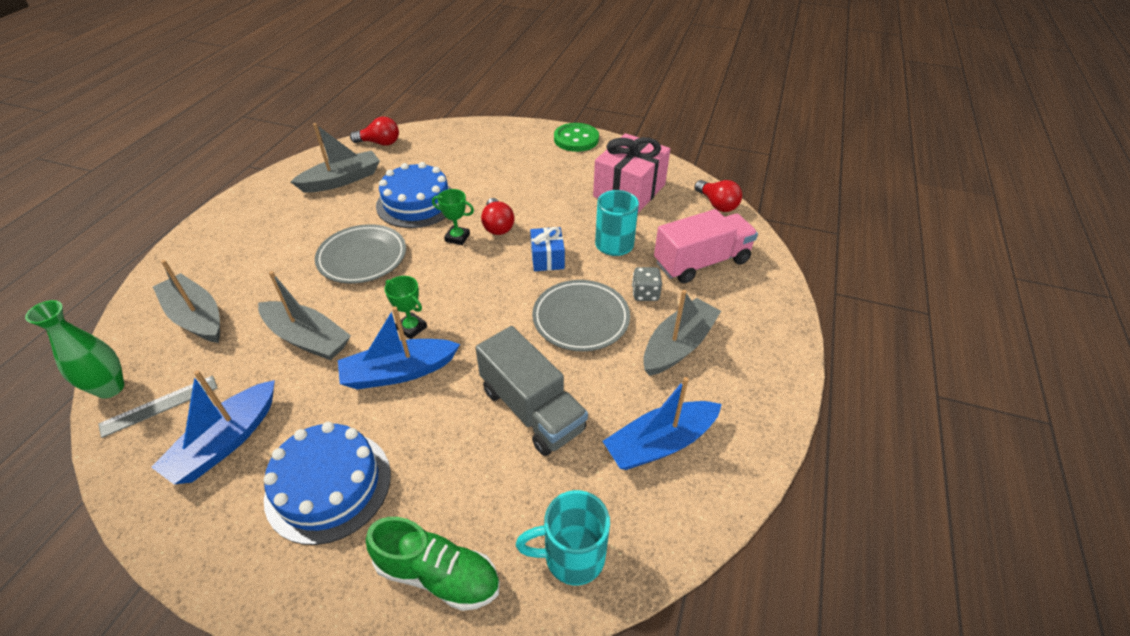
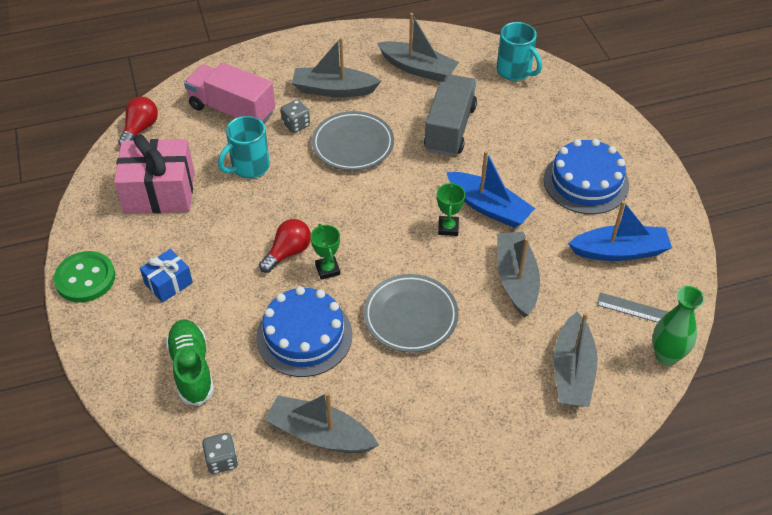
camera: 125 degrees left, 5 degrees up
(380, 143) = (222, 460): red light bulb -> grey dice
(438, 574) = (574, 110): green shoe -> green shoe (192, 368)
(547, 258) = (303, 196): blue gift -> blue gift (168, 283)
(660, 443) = (418, 68): blue boat -> grey boat

